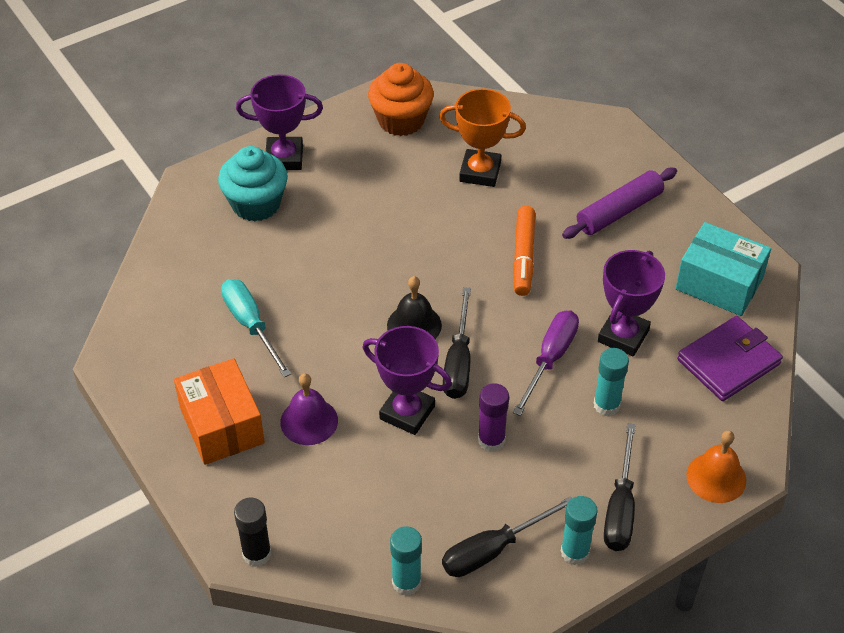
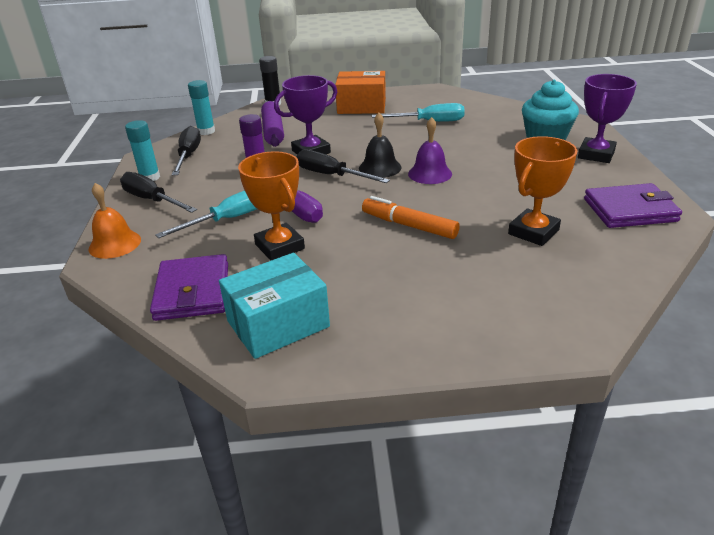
camera: 120 degrees right, 15 degrees down
(309, 421) = (338, 126): purple bell -> purple bell (430, 173)
(401, 120) = (630, 210): orange cupcake -> purple wallet
(606, 405) = (229, 219): turquoise glue stick -> turquoise screwdriver
(619, 211) = (426, 295): purple rolling pin -> purple rolling pin (273, 131)
(623, 336) = (280, 247): purple trophy -> orange trophy

